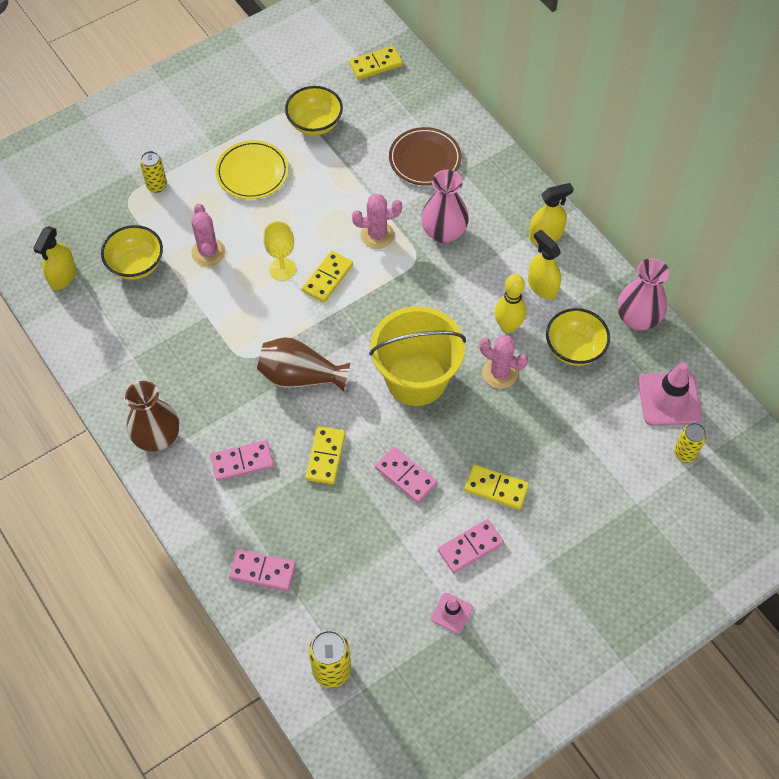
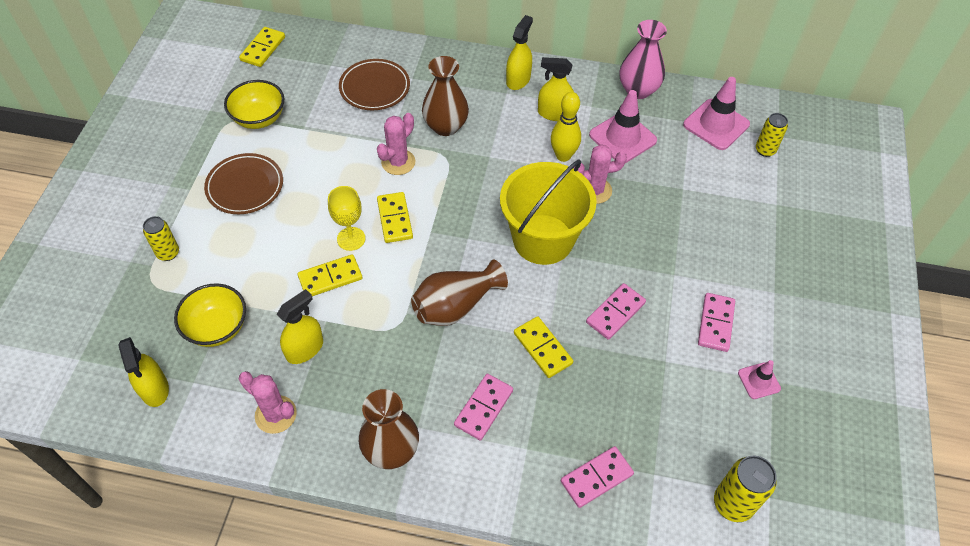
camera: 45 degrees left, 5 degrees down
(174, 324) = (305, 349): none -> yellow spray bottle
(208, 252) = (273, 271): pink cactus -> pink cactus (275, 414)
(252, 172) = (245, 186): yellow plate -> brown plate
(406, 476) = (615, 312): pink domino -> pink domino turned 45 degrees counterclockwise
(443, 232) = (445, 126): pink vase -> brown vase
(496, 488) = (683, 268): yellow domino -> yellow domino (330, 277)
(574, 349) = (622, 138): yellow bowl -> pink traffic cone

